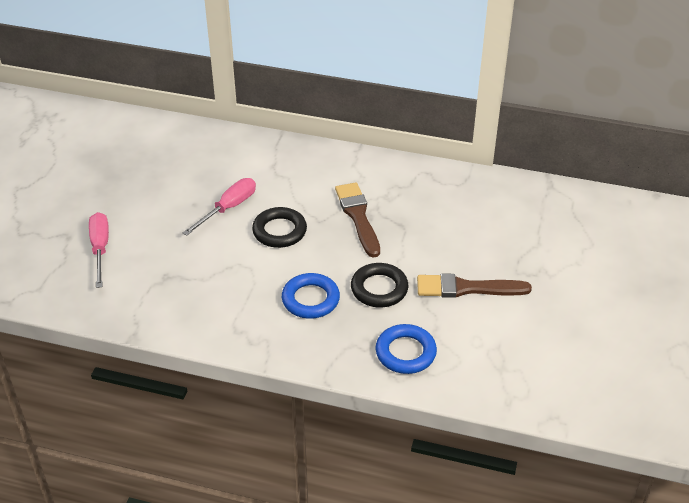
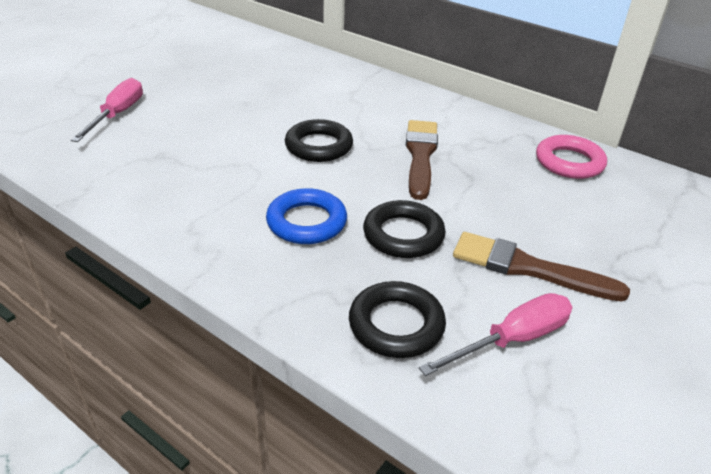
camera: 20 degrees right, 5 degrees down
(228, 208) = (278, 114): pink screwdriver -> pink screwdriver (512, 340)
(405, 352) = (396, 325): blue ring -> black ring
(464, 191) = (569, 162): none -> pink ring

